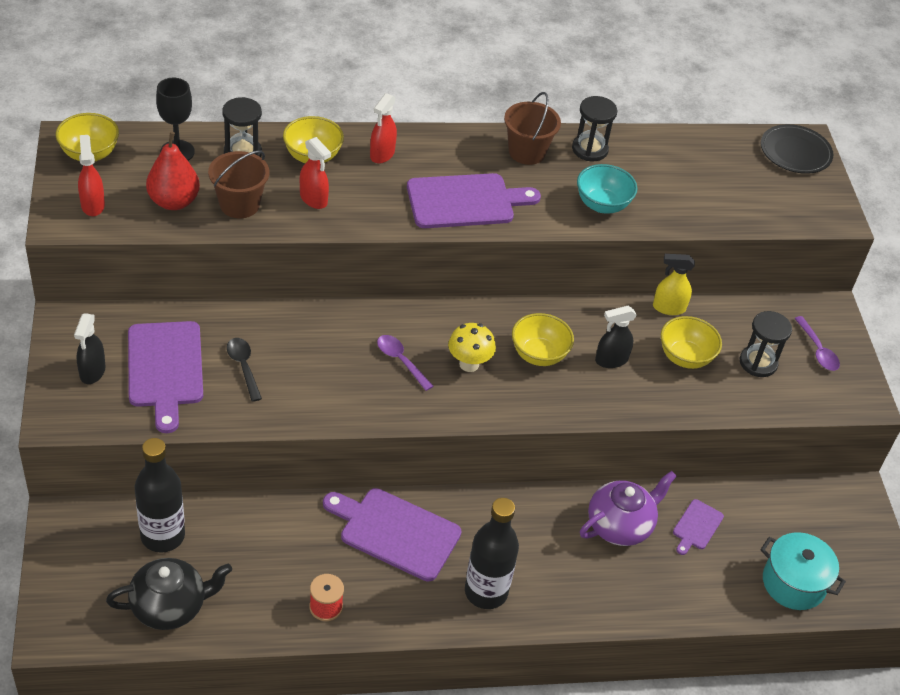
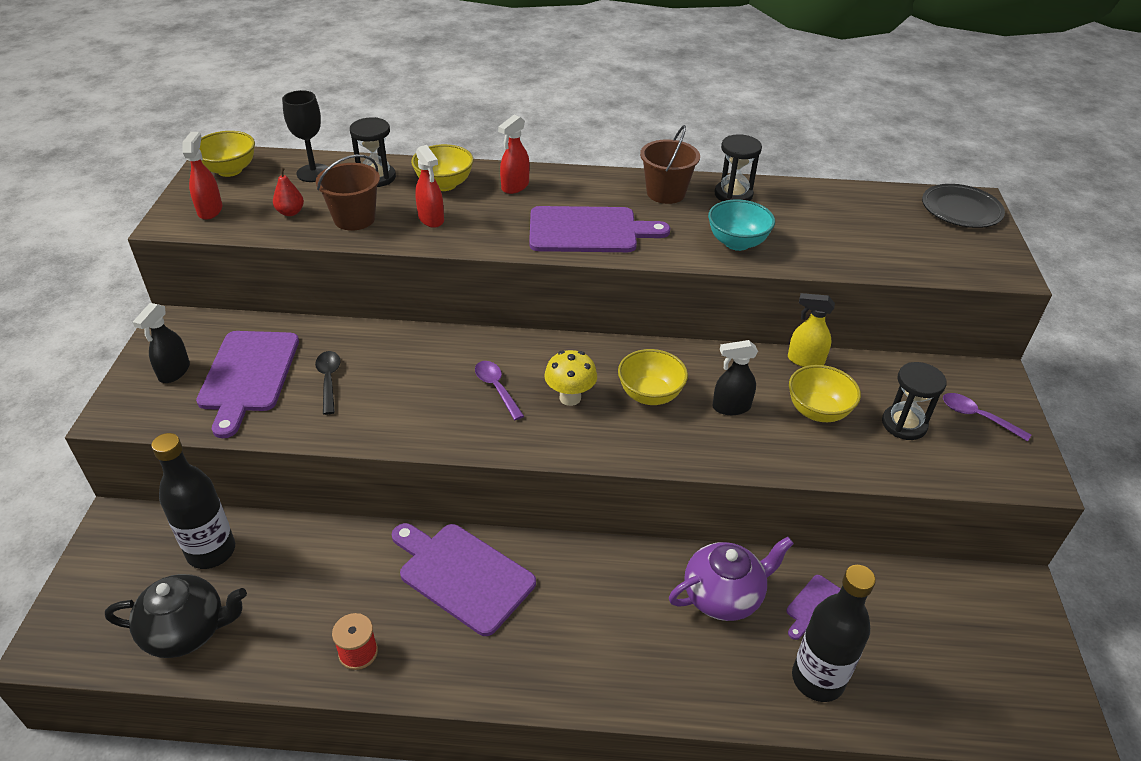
camera: 15 degrees right, 5 degrees down
(174, 201) = (290, 212): red pear -> red pear, size x0.56
(486, 592) = (548, 657): black bottle -> black bottle (817, 679)
(793, 583) = (933, 692): turquoise pot -> none
(817, 350) = (977, 417): purple spoon -> purple spoon turned 135 degrees clockwise

